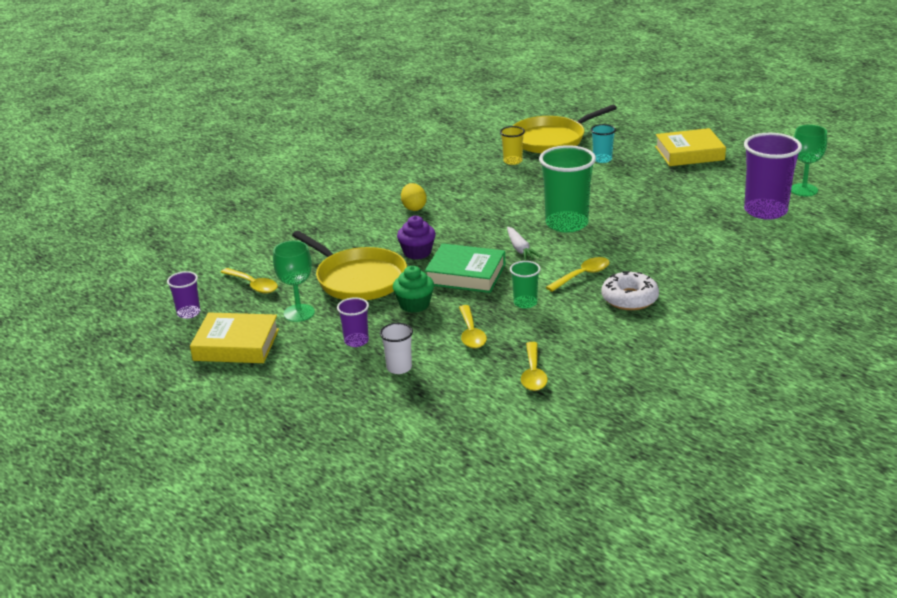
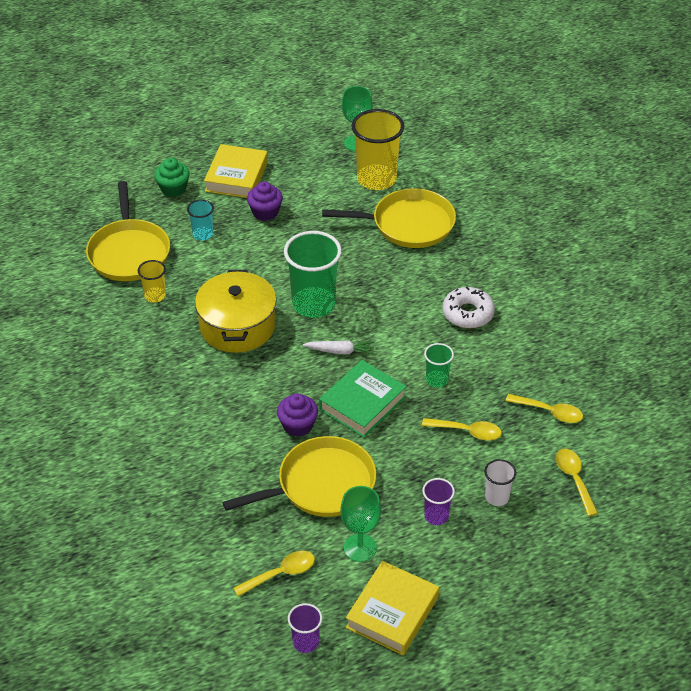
camera: 70 degrees left, 15 degrees up
(414, 208) = (201, 401): yellow egg -> none
(414, 304) = (395, 456): green cupcake -> green cupcake (173, 188)
(509, 200) = (237, 326): none -> yellow pot
(582, 275) = (412, 327): yellow spoon -> yellow spoon (574, 479)
(659, 175) = (265, 212): none -> purple cupcake
(721, 241) = (408, 224): none -> yellow pan
(765, 211) = (376, 179): purple cup -> yellow cup

